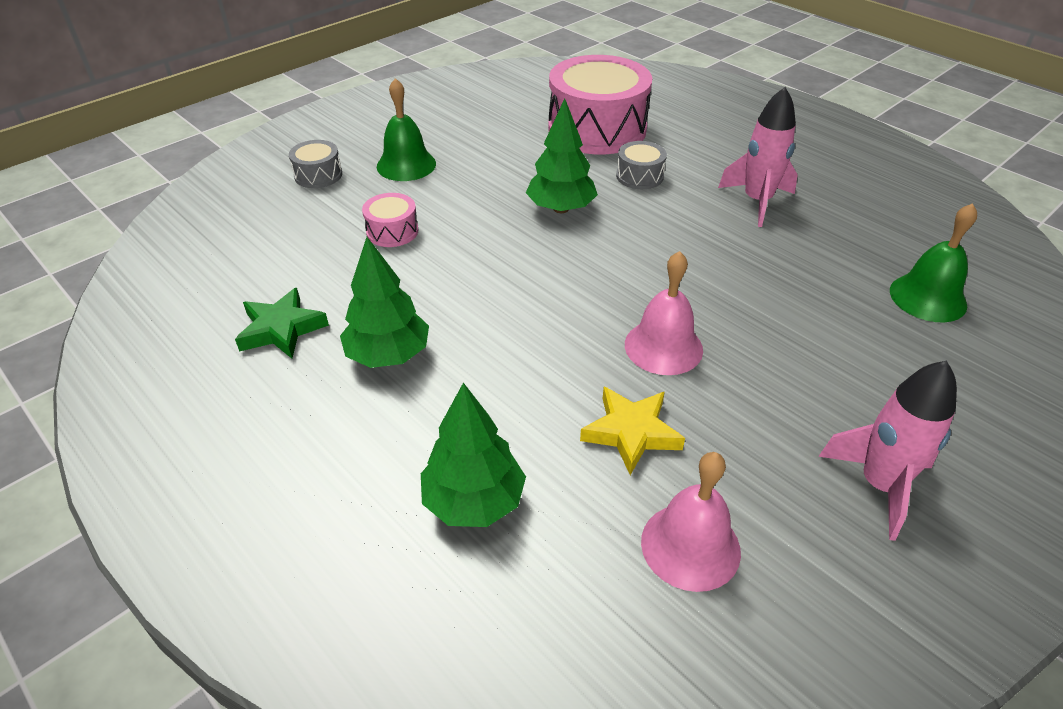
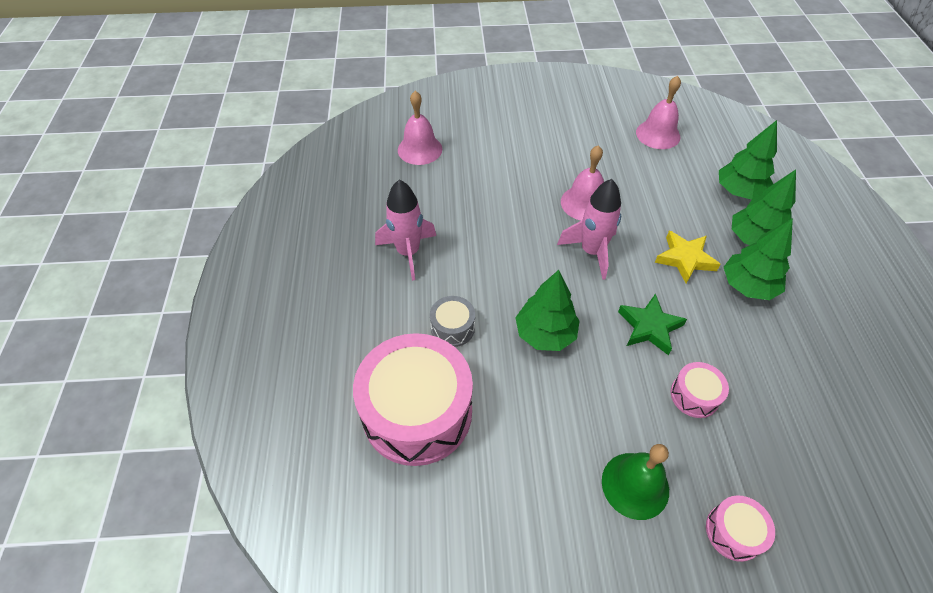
camera: 140 degrees left, 10 degrees up
(281, 329) = (815, 347): green star -> green star (649, 327)
(318, 175) = (733, 532): grey drum -> pink drum
(410, 424) = (753, 239): none -> green tree
(631, 433) = (642, 178): yellow star -> yellow star (685, 259)
(879, 485) = (561, 112): pink rocket -> pink rocket (591, 252)
(928, 297) = (420, 149): green bell -> pink bell

